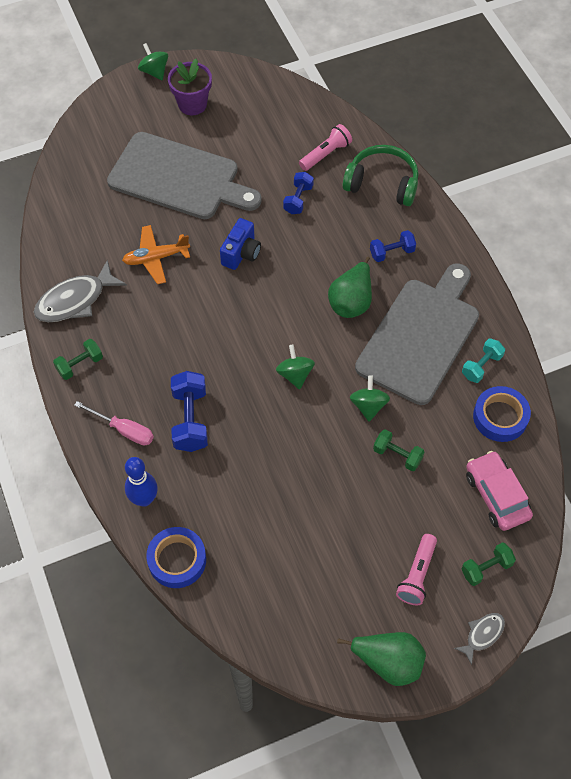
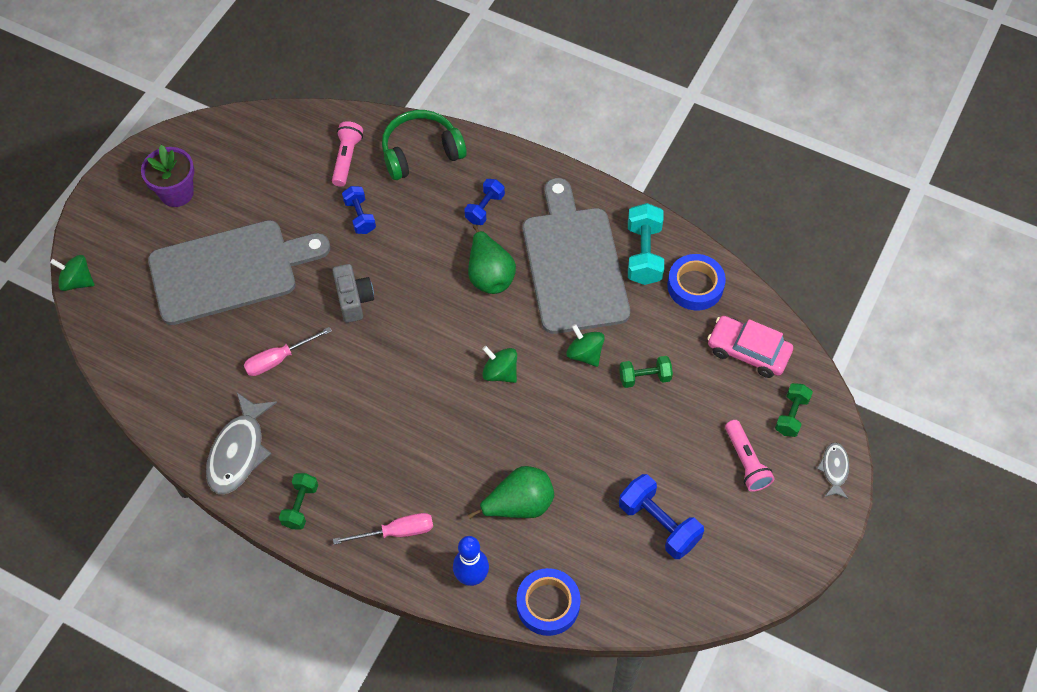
camera: 40 degrees left, 0 degrees up
(154, 71) = (108, 185): green spinning top -> green spinning top (77, 281)
(156, 258) = (278, 359): orange plane -> pink screwdriver
(190, 420) = (447, 478): blue dumbbell -> blue dumbbell (659, 524)
(241, 253) = (354, 300): blue camera -> grey camera
(388, 662) = (786, 547): green pear -> green pear (519, 505)
(481, 366) = (644, 254): turquoise dumbbell -> turquoise dumbbell, size x1.59

